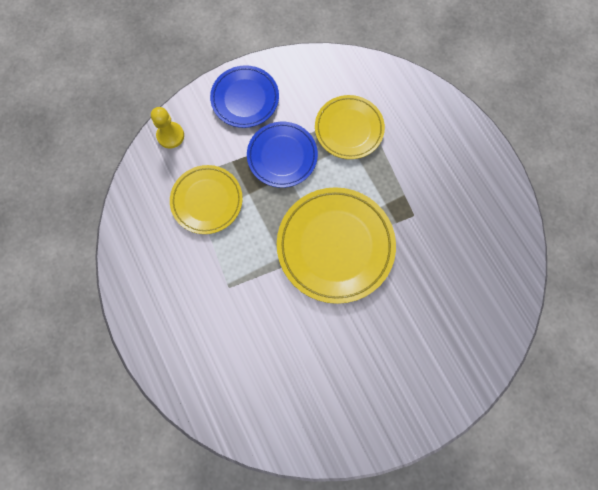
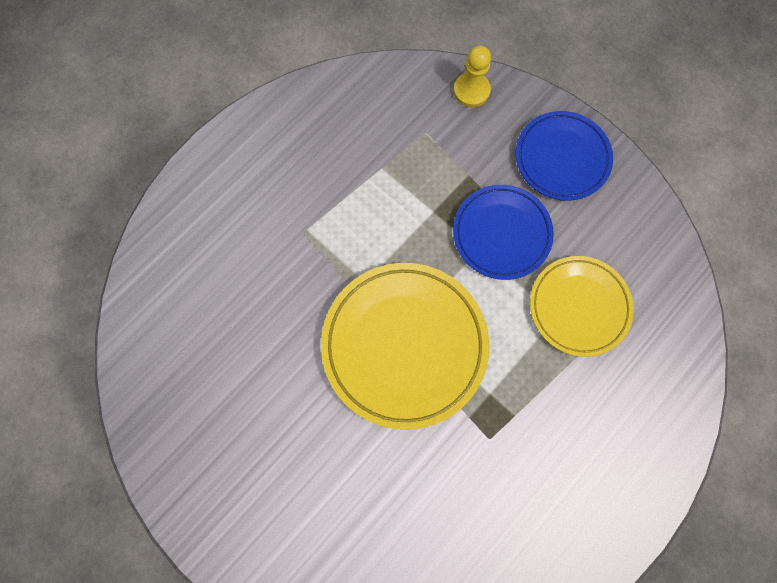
camera: 70 degrees right, 0 degrees up
(207, 201) = (403, 165): yellow plate -> none

